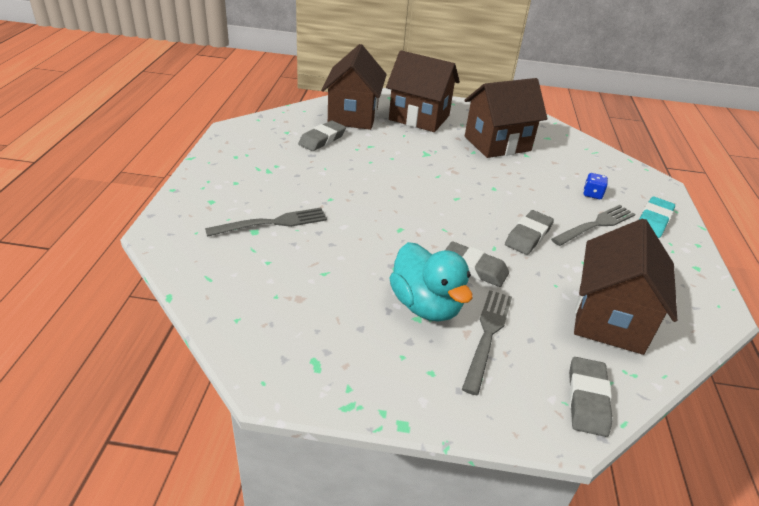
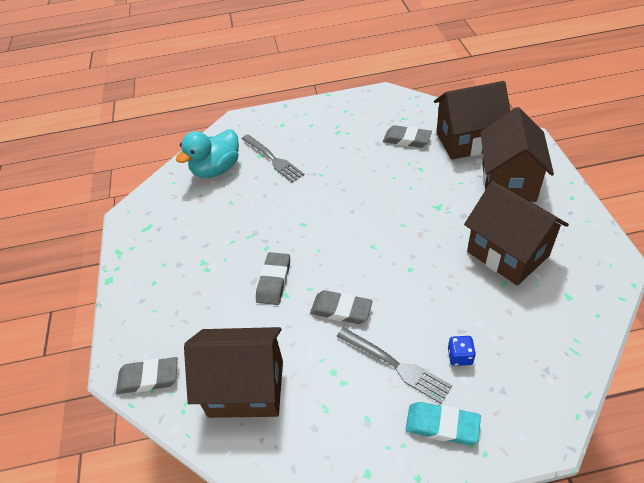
camera: 80 degrees right, 10 degrees up
(426, 305) = (217, 263): turquoise duck -> turquoise duck (216, 169)
(487, 335) = (198, 305): grey fork -> none

